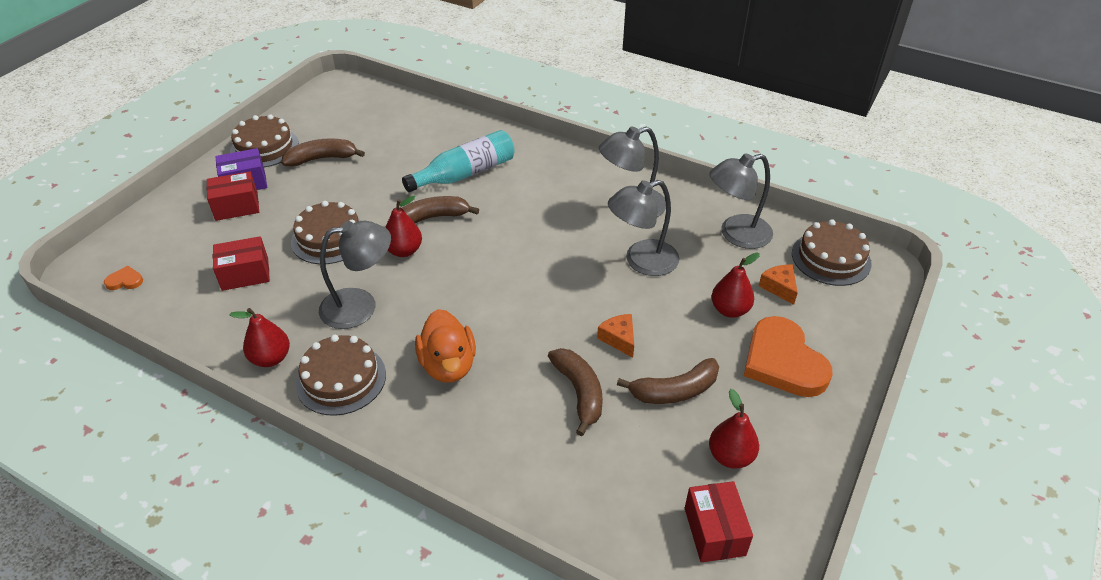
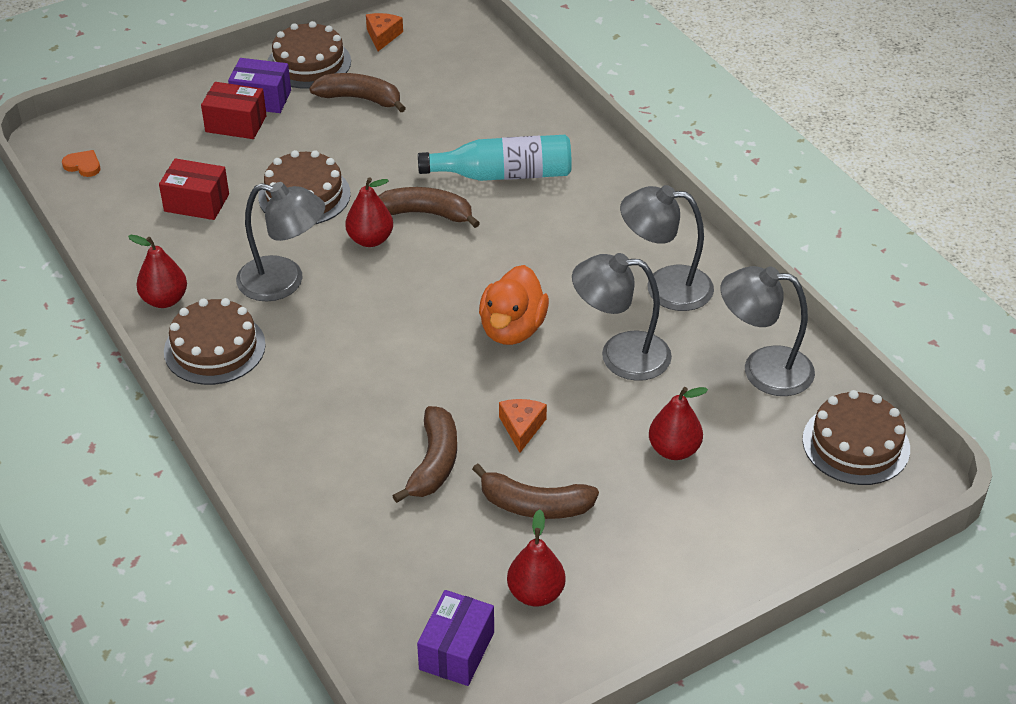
camera: 30 degrees right, 0 degrees up
(448, 365) = (325, 379): orange duck -> orange duck (512, 329)
(714, 531) = (456, 651): red box -> purple box
(779, 287) = (757, 450): orange cheese -> orange cheese (383, 36)
(783, 362) = (683, 529): orange heart -> none

